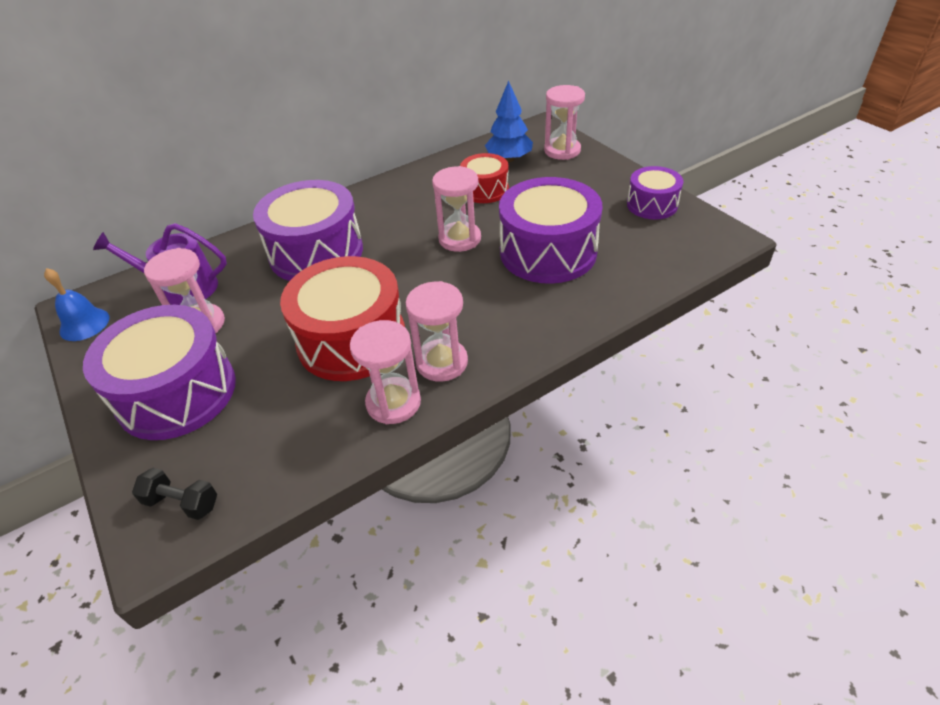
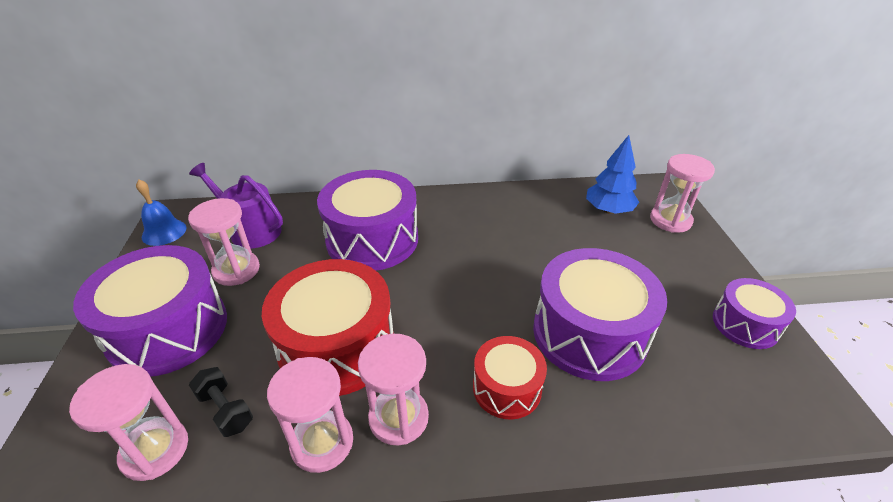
camera: 25 degrees right, 5 degrees down
(182, 502) = (79, 452): black dumbbell -> black dumbbell (225, 410)
(459, 239) = (507, 279): pink hourglass -> pink hourglass (155, 450)
(485, 190) = (564, 234): red drum -> red drum (507, 388)

